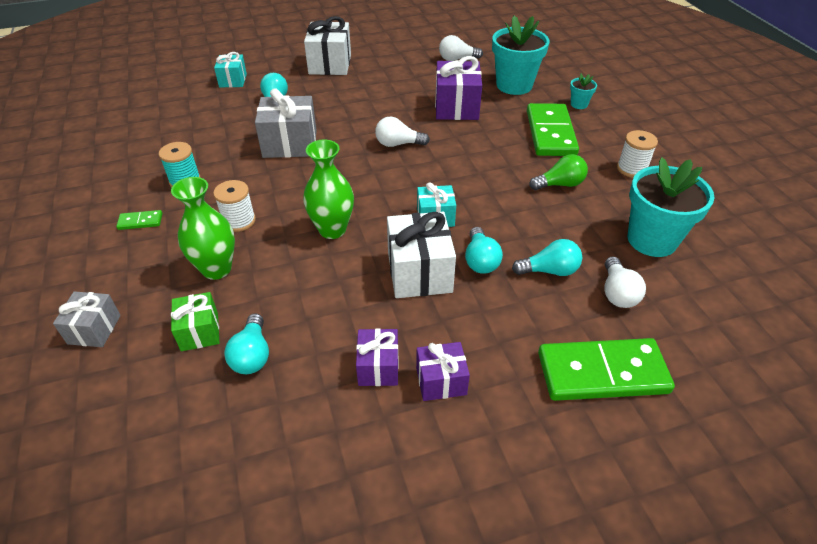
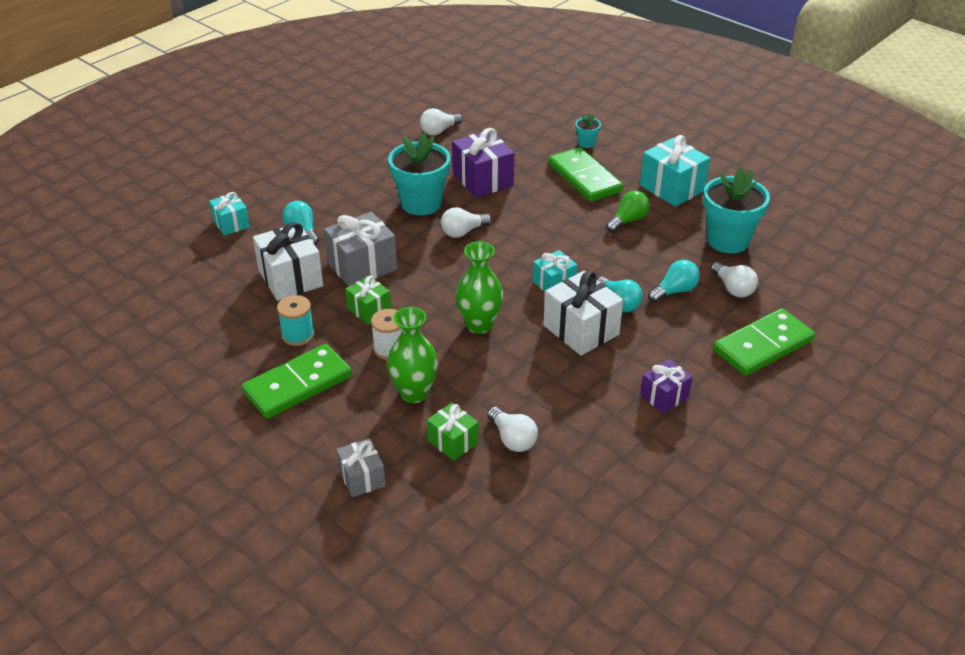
camera: 30 degrees left, 5 degrees down
(140, 221) = (298, 384): green domino -> green domino, size x2.33
(252, 355) = (512, 439): turquoise light bulb -> white light bulb
(258, 181) = (369, 310): none -> green gift
(330, 64) = (317, 174): white gift -> white gift (290, 278)
(378, 367) = (613, 406): purple gift -> none
(514, 85) = (515, 142): turquoise flower pot -> turquoise flower pot (421, 203)
(631, 169) = (672, 188): white spool -> turquoise gift

